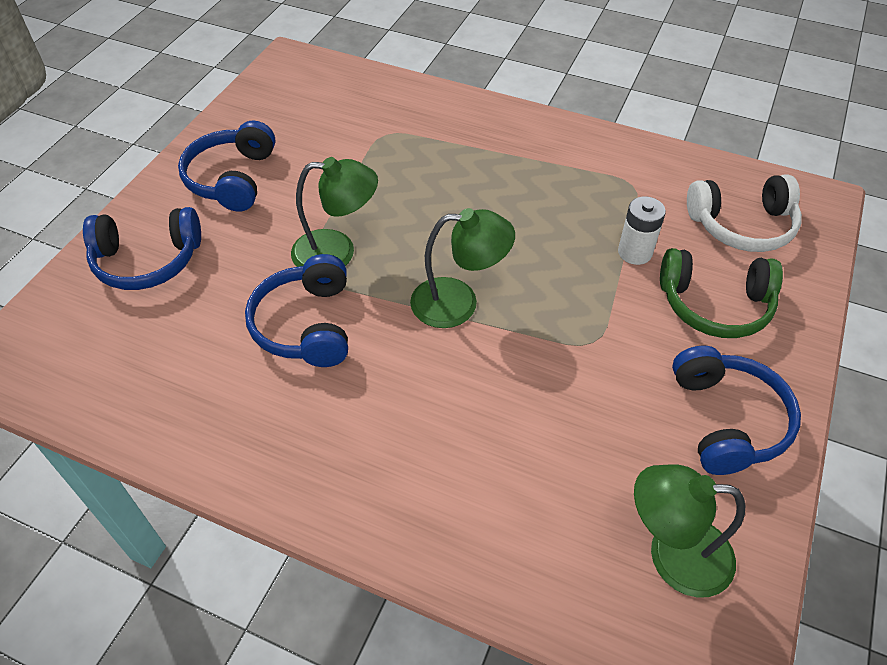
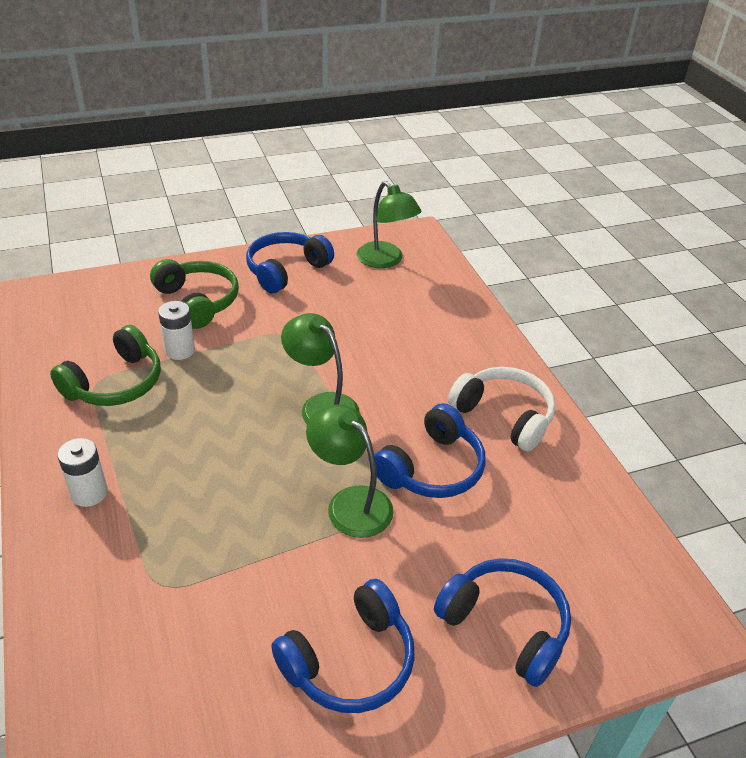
camera: 135 degrees left, 10 degrees down
(502, 136) = (89, 493): none -> white battery
(621, 194) = (115, 383): none -> green headphones
(742, 225) = (100, 316): white headphones -> white headphones (504, 416)

